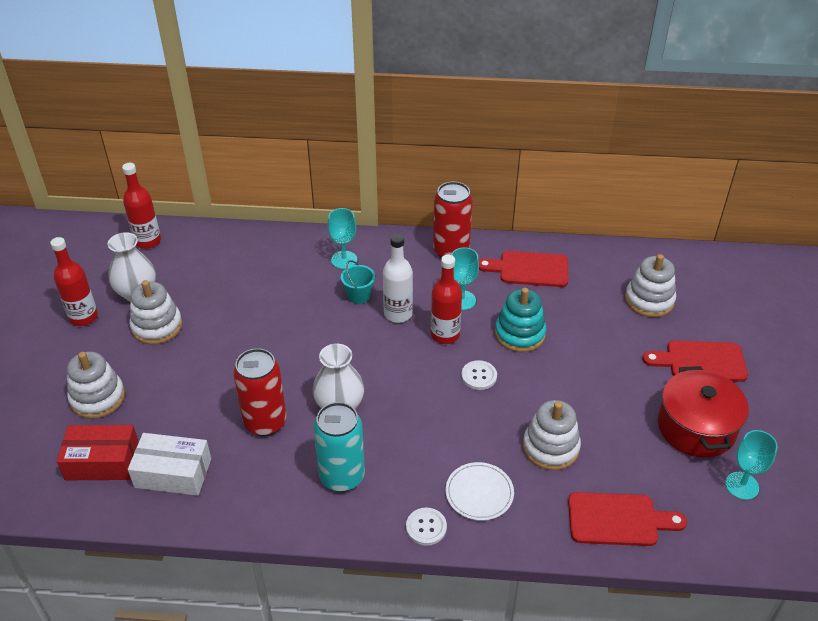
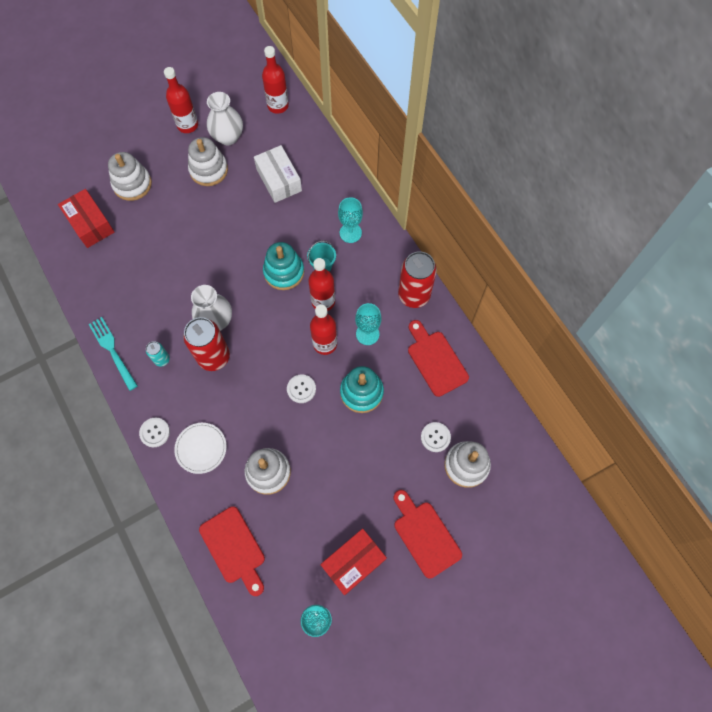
camera: 55 degrees right, 25 degrees up
(173, 473) = (105, 266): white box -> white box (279, 180)
(265, 422) = (175, 287): red can -> red can (214, 357)
(287, 519) = (112, 350): none -> turquoise fork
(337, 326) = (284, 272): none -> turquoise stacking toy
(342, 476) = (162, 359): turquoise can -> turquoise can, size x0.49
(398, 314) = (323, 301): white bottle -> red bottle
(606, 306) = (435, 437): none -> white button
(696, 427) = (353, 562): red pot -> red box

